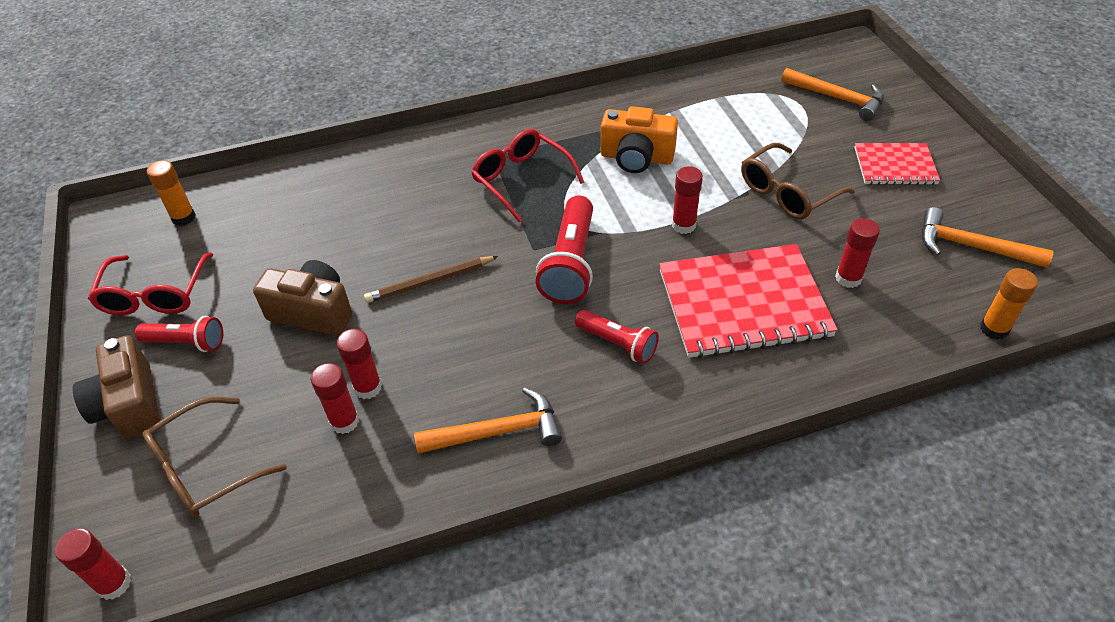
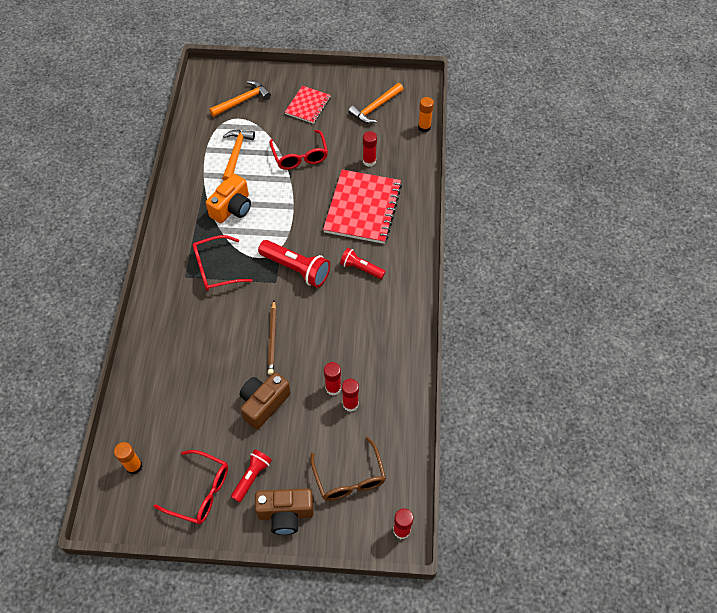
camera: 70 degrees left, 10 degrees up
(498, 431) = (389, 337): orange hammer -> orange hammer (236, 154)
(618, 344) = (361, 268): red flashlight -> red flashlight turned 120 degrees counterclockwise
(683, 225) = (297, 209): red glue stick -> none
(787, 193) = (300, 156): brown glasses -> red glasses

